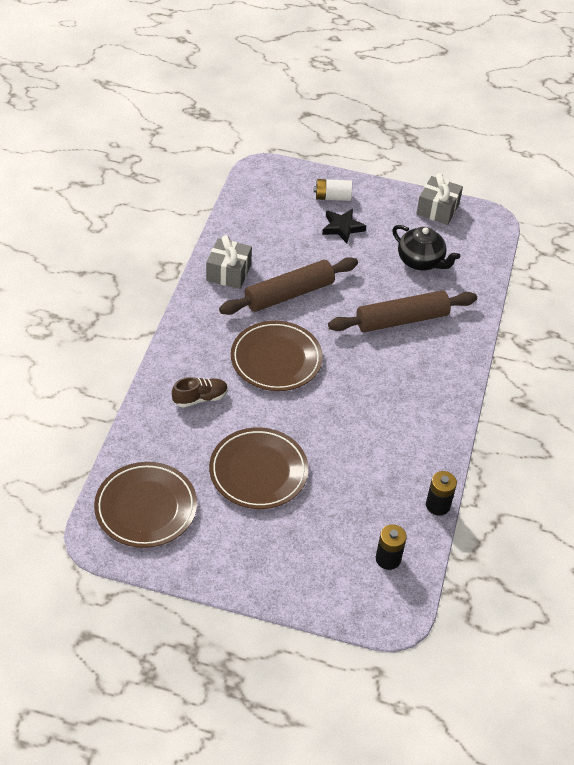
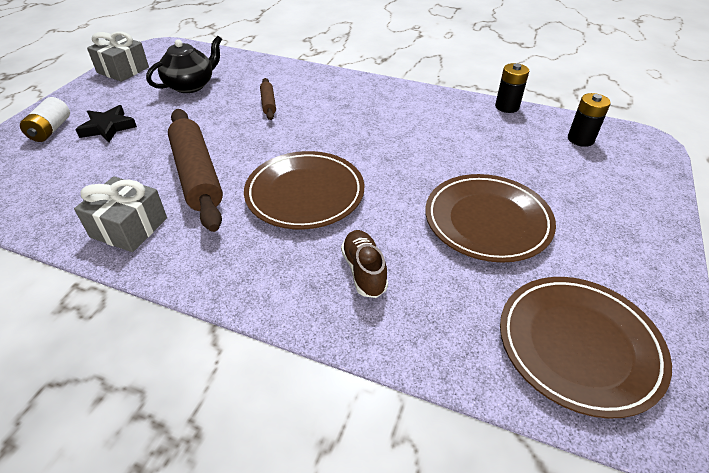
camera: 80 degrees left, 5 degrees down
(402, 320) = (268, 103): brown rolling pin -> brown rolling pin, size x0.47

